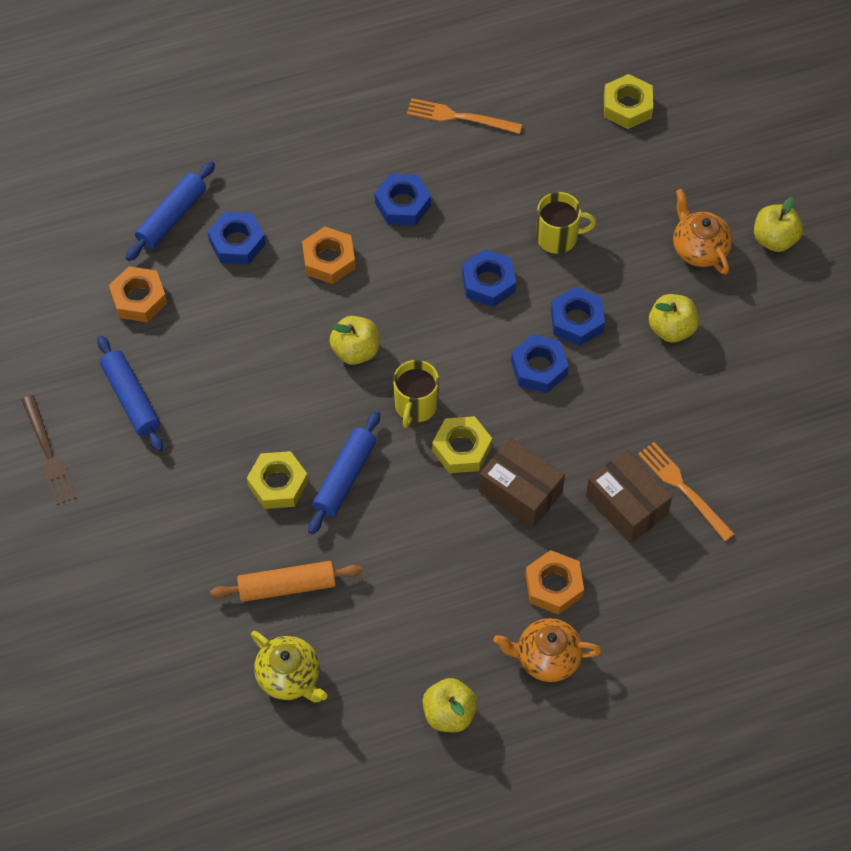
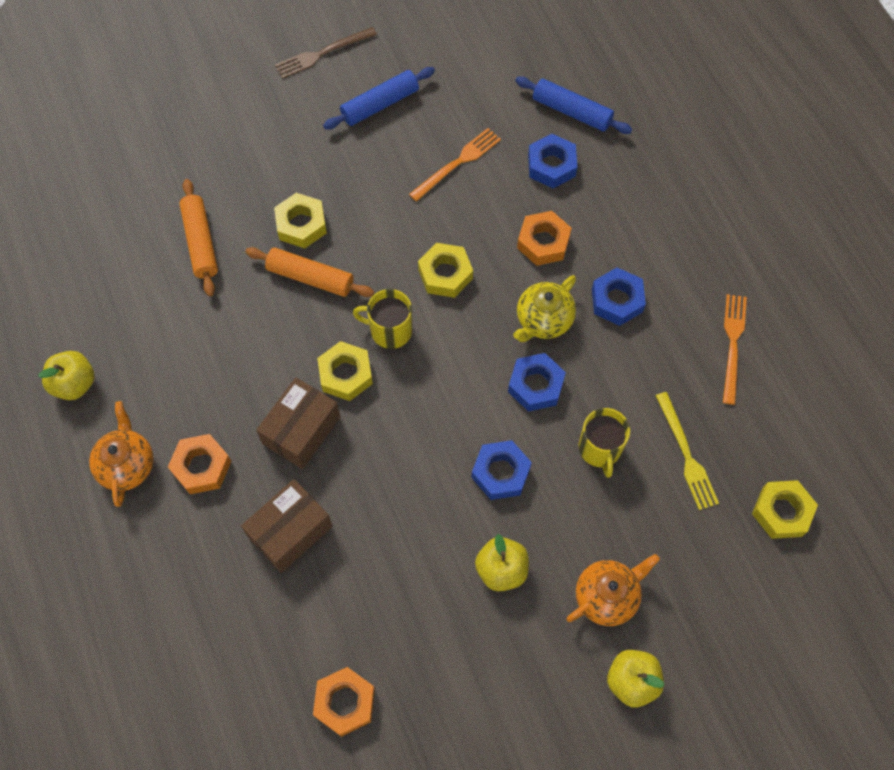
camera: 85 degrees right, 5 degrees up
(139, 299) = (482, 97): orange nut -> orange nut (345, 702)
(289, 677) = (114, 253): yellow teapot -> yellow teapot (543, 320)
(345, 477) = (310, 277): blue rolling pin -> orange rolling pin
(355, 350) = (445, 274): yellow apple -> yellow nut
(539, 368) = (441, 439): blue nut -> none
(568, 170) = (686, 454): none -> yellow fork
(683, 489) = (311, 588): orange fork -> orange fork (457, 163)

